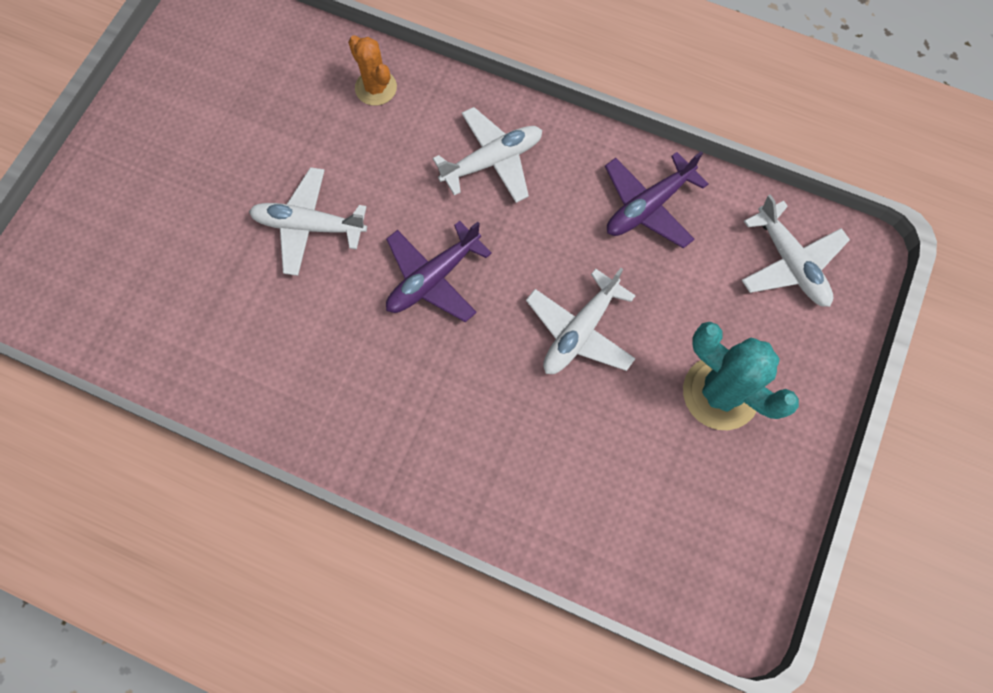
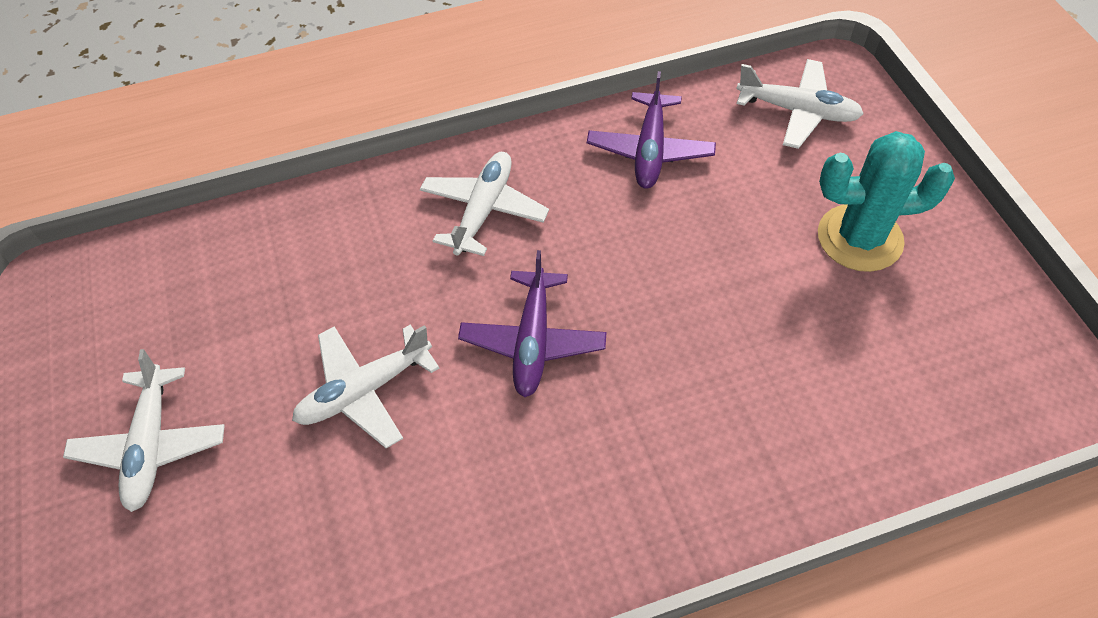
camera: 40 degrees left, 15 degrees down
(376, 88) = (312, 229): orange cactus -> none
(580, 331) = (703, 281): white plane -> white plane (151, 445)

